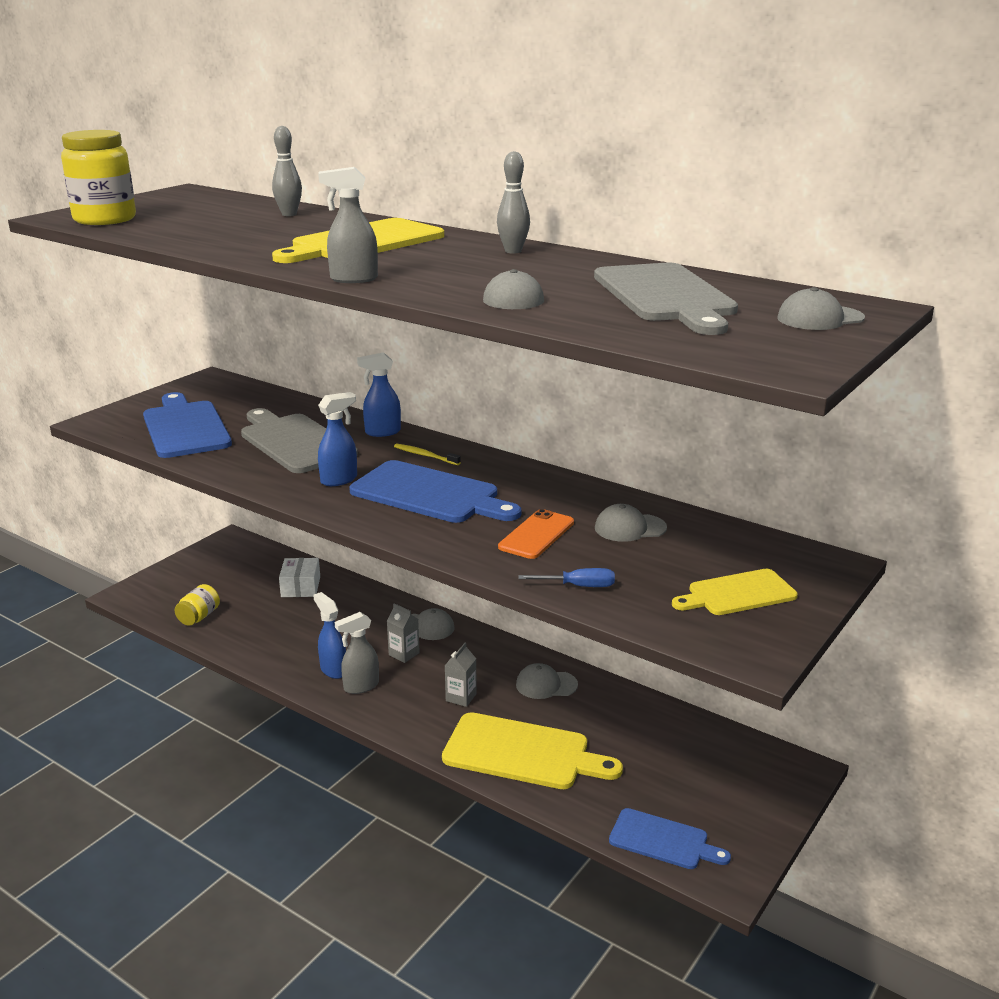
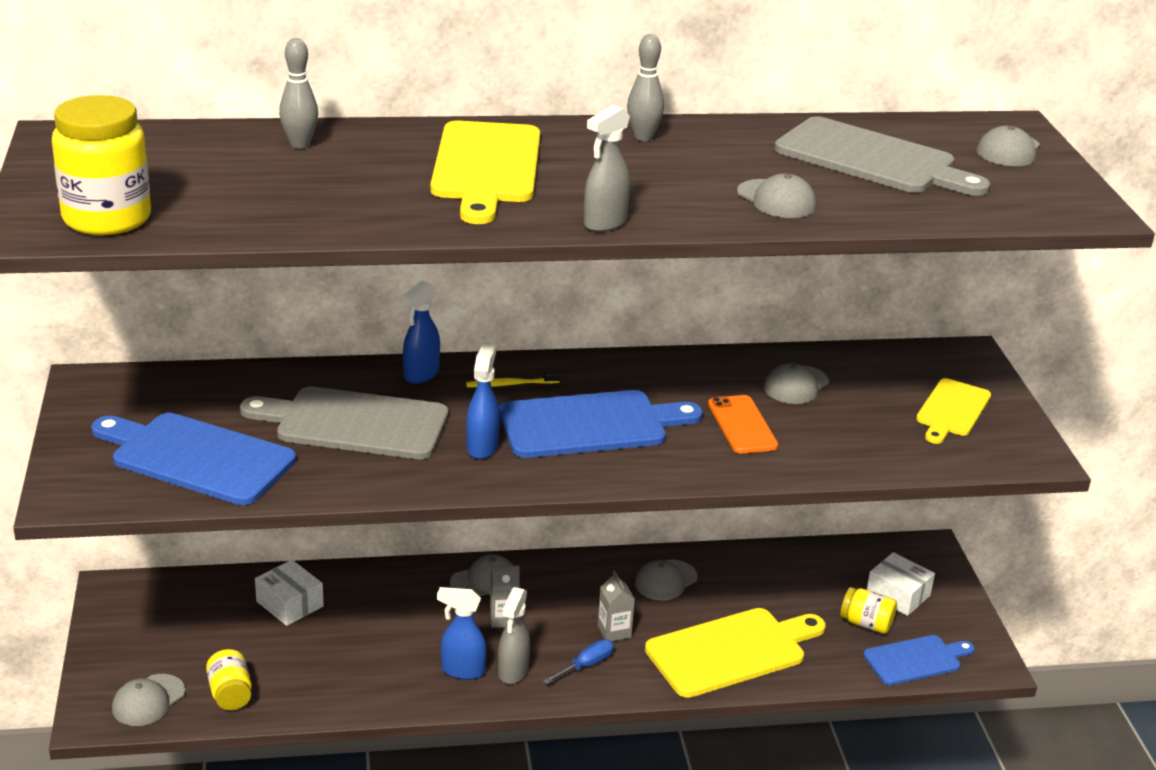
camera: 45 degrees left, 5 degrees up
(159, 599) = (148, 700): none -> grey cap
(578, 586) = (847, 457): blue screwdriver -> blue screwdriver (586, 665)
(659, 792) = (866, 624): none -> yellow jar
(720, 787) = (898, 595): none -> white box

